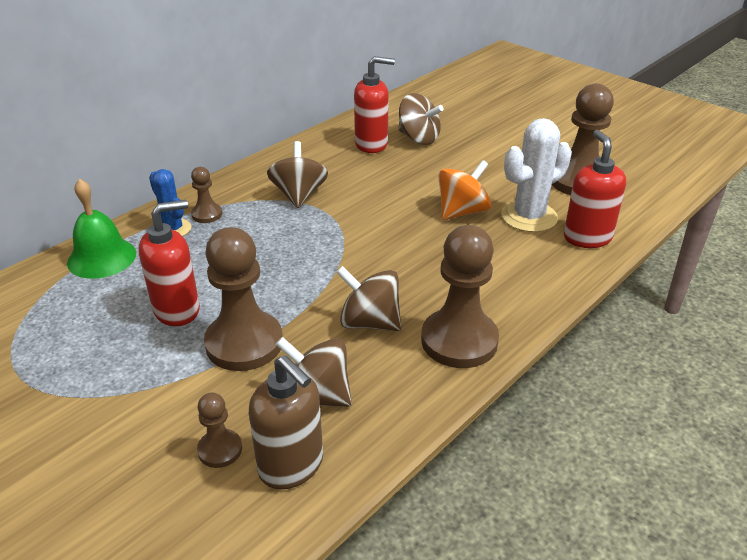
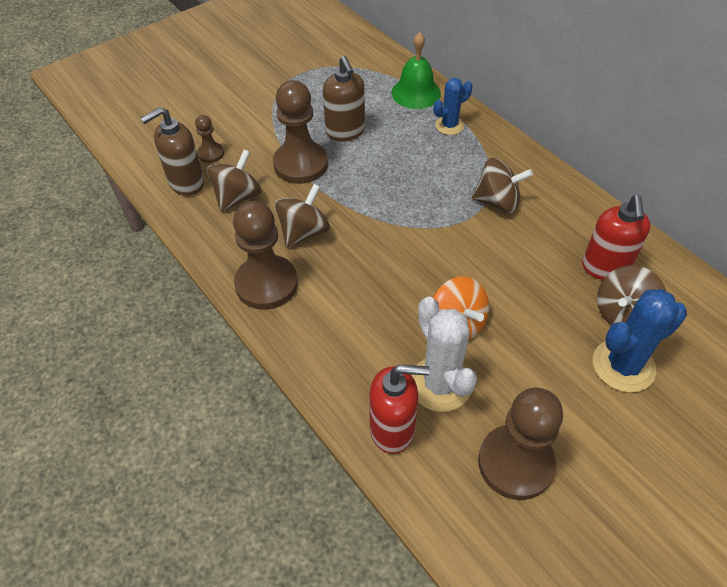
camera: 100 degrees right, 15 degrees up
(177, 310) = (345, 132): red soap dispenser -> brown soap dispenser
(207, 214) = (469, 143): brown pawn -> none
(468, 140) = (623, 366): none -> blue cactus

